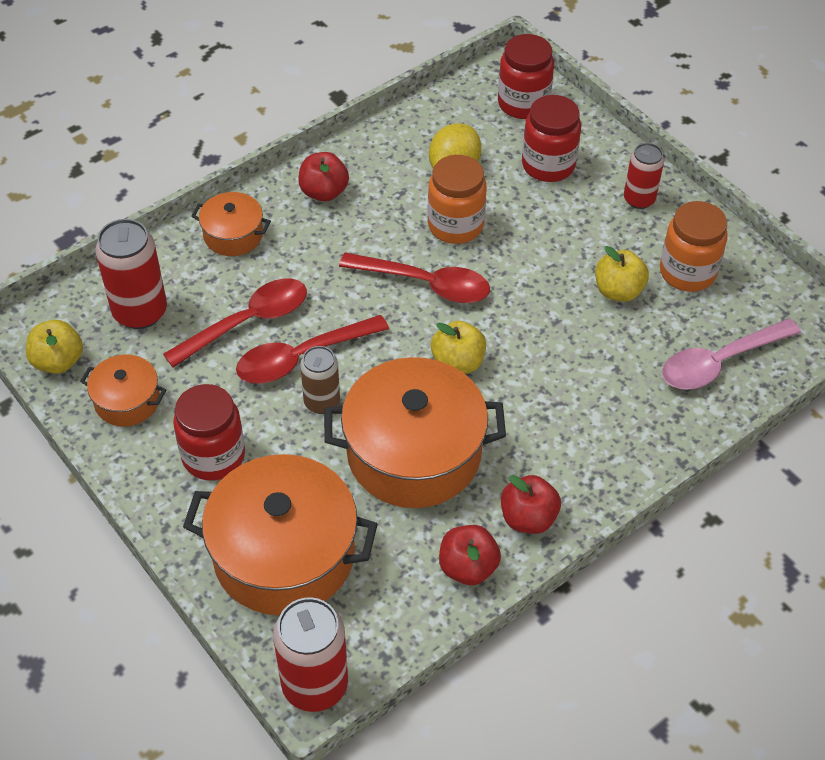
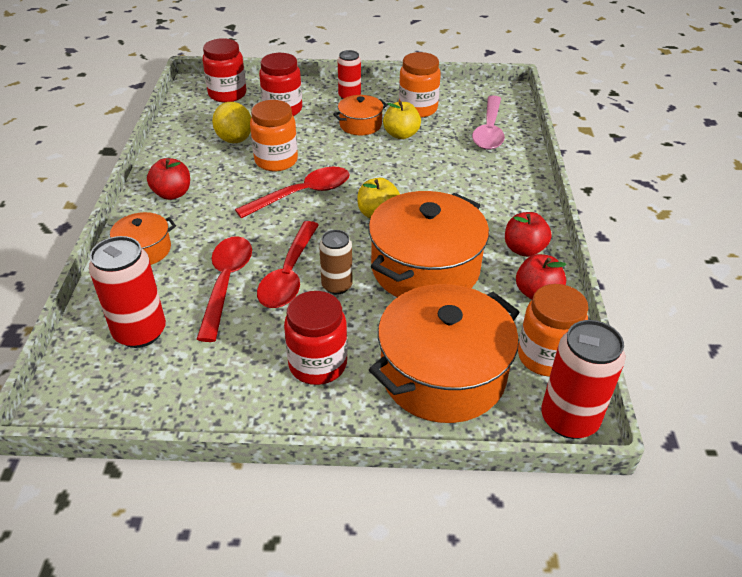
camera: 50 degrees left, 10 degrees down
(58, 361) = (119, 406): yellow apple -> none
(127, 401) = (210, 385): orange pot -> orange pot (360, 125)
(381, 623) = (546, 357): none -> orange jar

